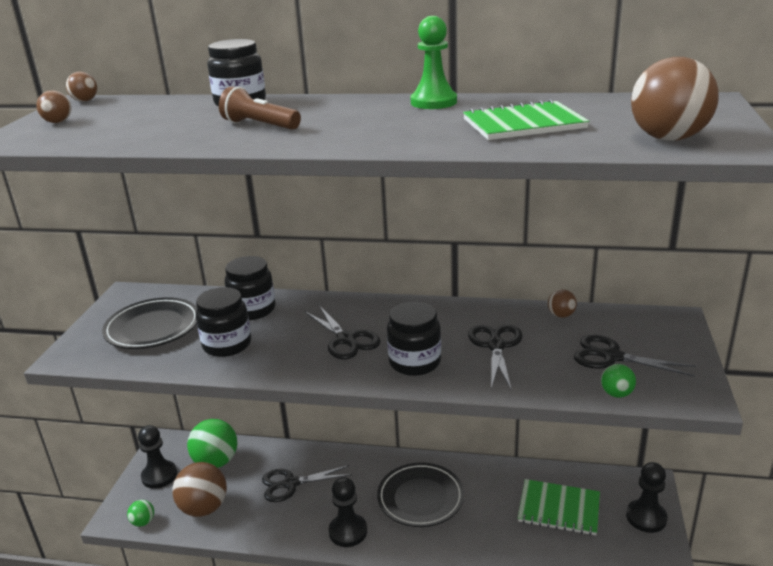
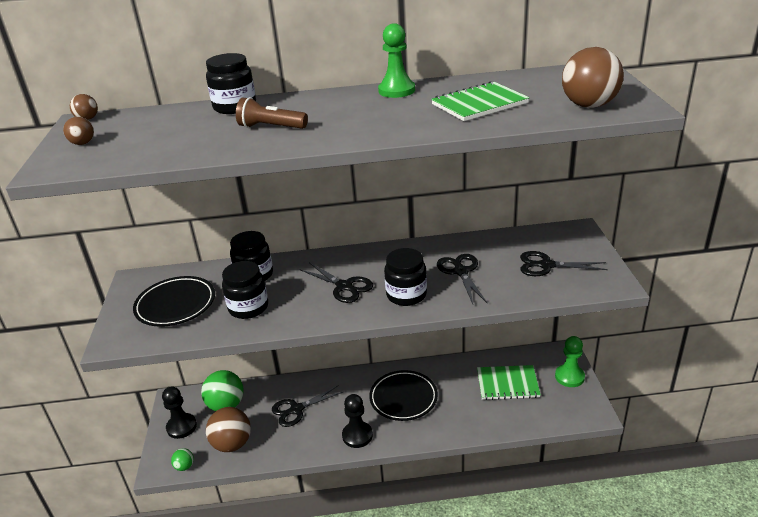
camera: 15 degrees left, 5 degrees up
(561, 315) = (498, 240): brown ball -> none
(616, 394) = (560, 292): green ball -> none
(646, 517) = (569, 377): black pawn -> green pawn

